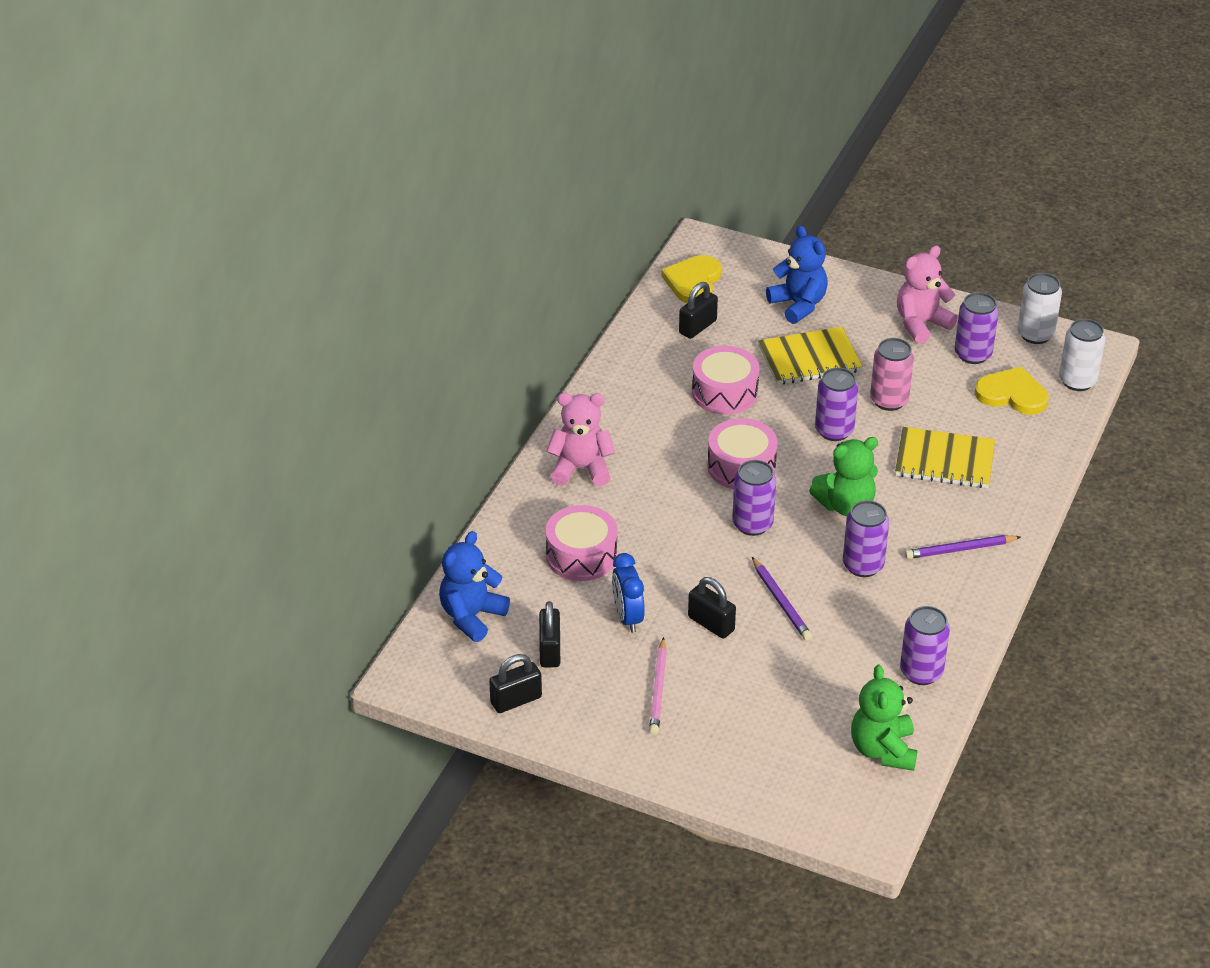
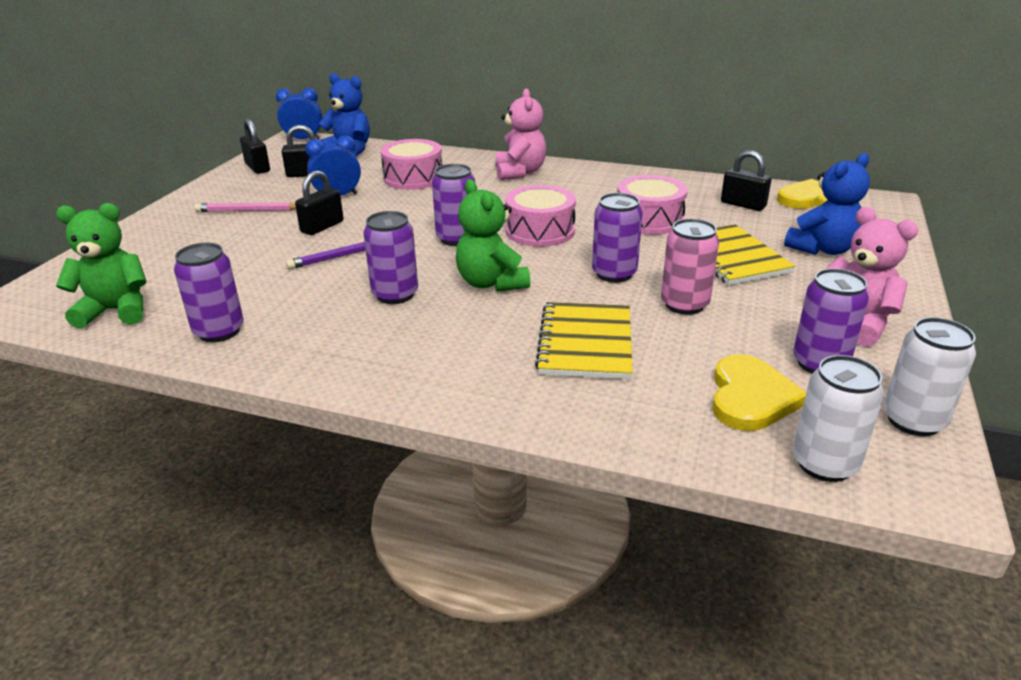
camera: 85 degrees right, 10 degrees down
(409, 666) = (303, 139): none -> blue clock
(960, 549) = (420, 355): purple pencil -> none

